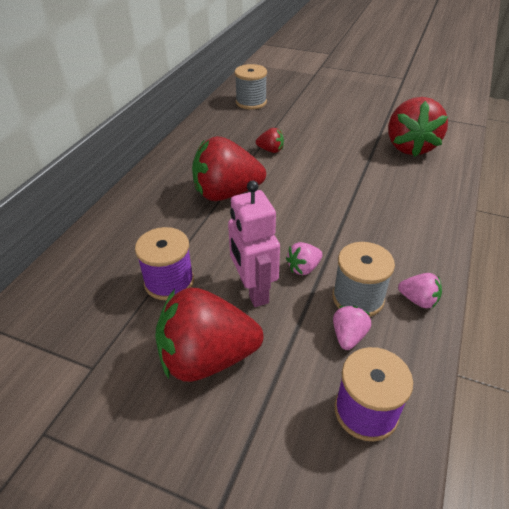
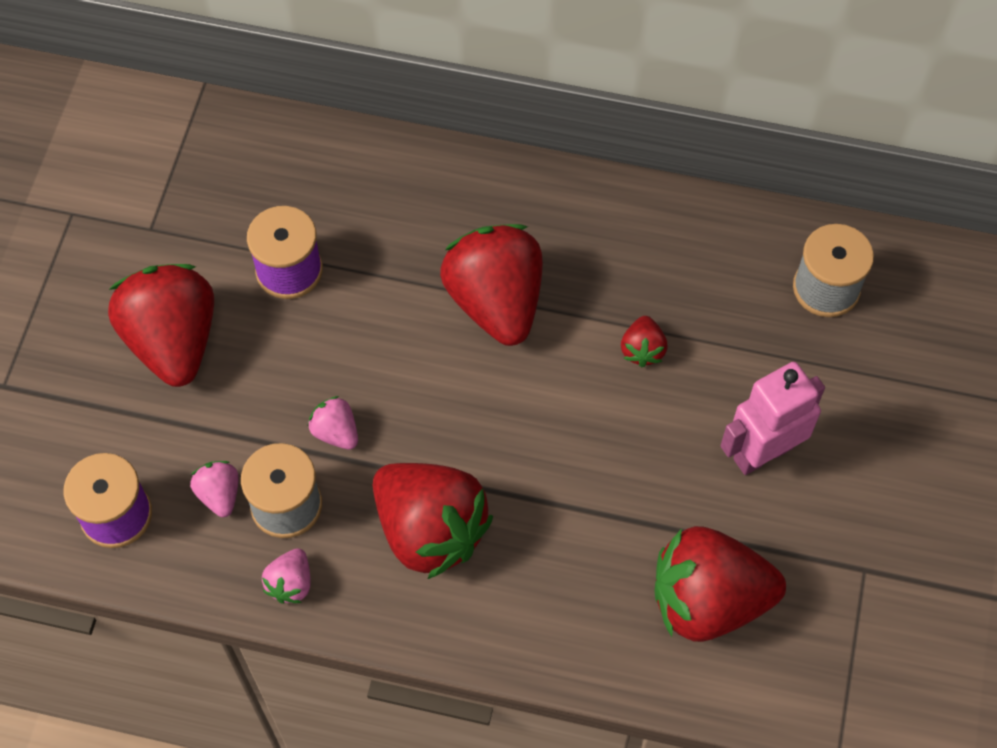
camera: 80 degrees right, 20 degrees up
(253, 290) = (285, 374): pink robot -> pink robot (762, 453)
(348, 336) = (219, 494): pink strawberry -> pink strawberry turned 120 degrees counterclockwise
(376, 232) = (430, 530): none -> red strawberry

